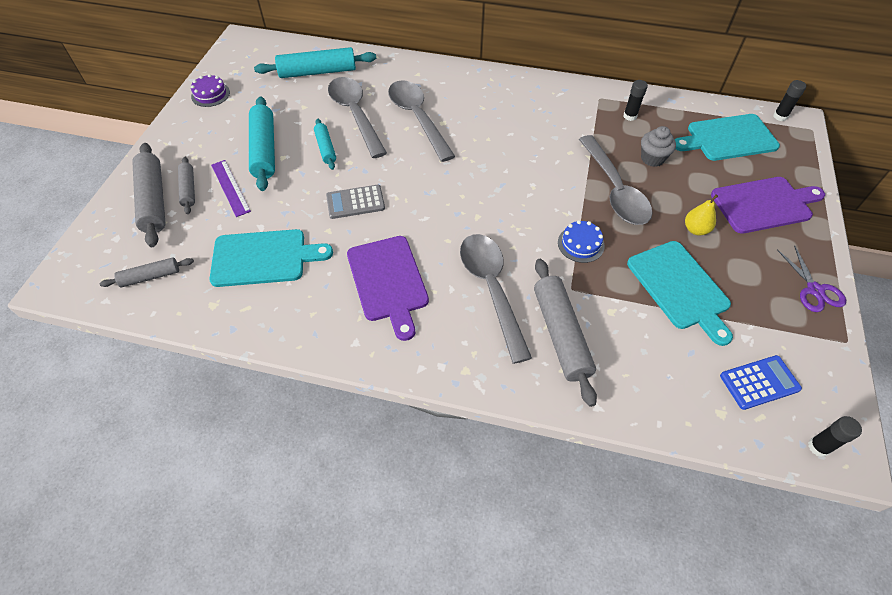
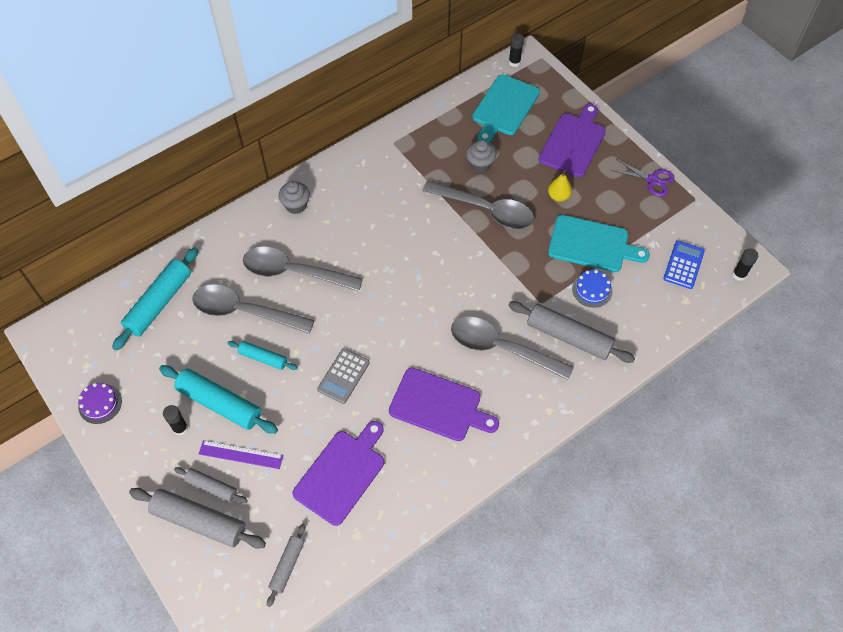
camera: 50 degrees left, 5 degrees up
(264, 258) = (342, 473): turquoise cutting board -> purple cutting board
(476, 84) = (296, 205): none -> grey cupcake
(580, 244) = (511, 268): blue cake -> blue cake (592, 290)
(630, 116) = (429, 141): black glue stick -> black glue stick (180, 428)

